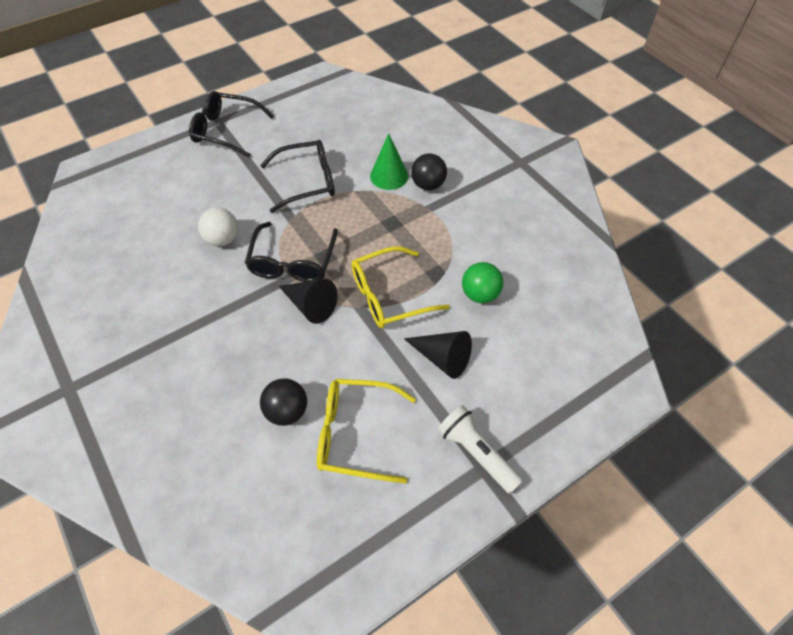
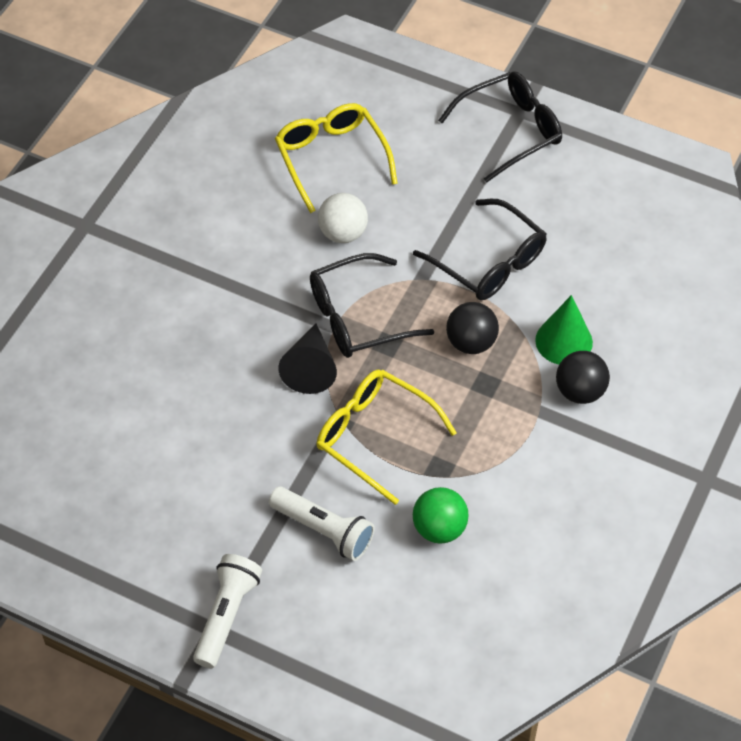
camera: 60 degrees right, 0 degrees up
(226, 130) = (510, 131): black glasses -> black glasses turned 75 degrees clockwise
(287, 411) = (170, 419): black ball -> black ball (471, 342)
(355, 434) = (182, 493): yellow glasses -> yellow glasses (331, 158)
(442, 358) = (324, 530): black cone -> white flashlight

